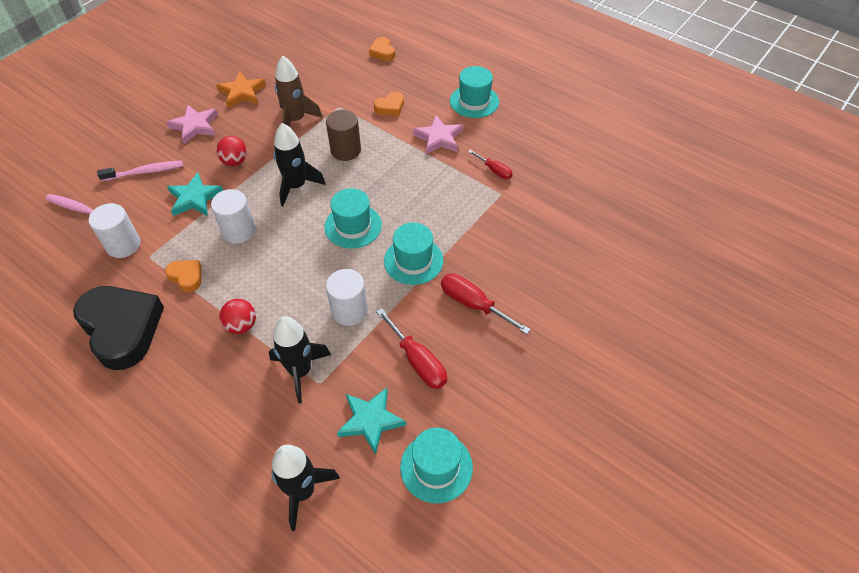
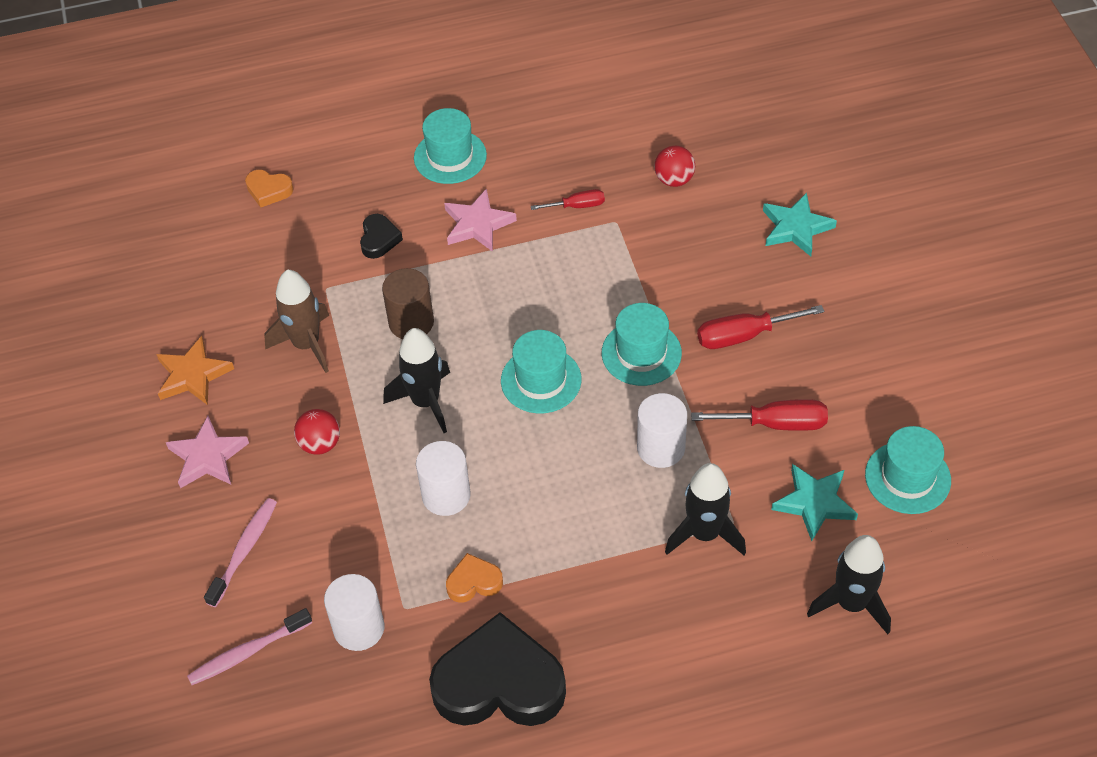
camera: 50 degrees left, 0 degrees up
(195, 198) = (346, 516): turquoise star -> turquoise star (796, 228)
(241, 325) = (596, 559): red ball -> red ball (674, 180)
(390, 107) = (379, 239): orange heart -> black heart

